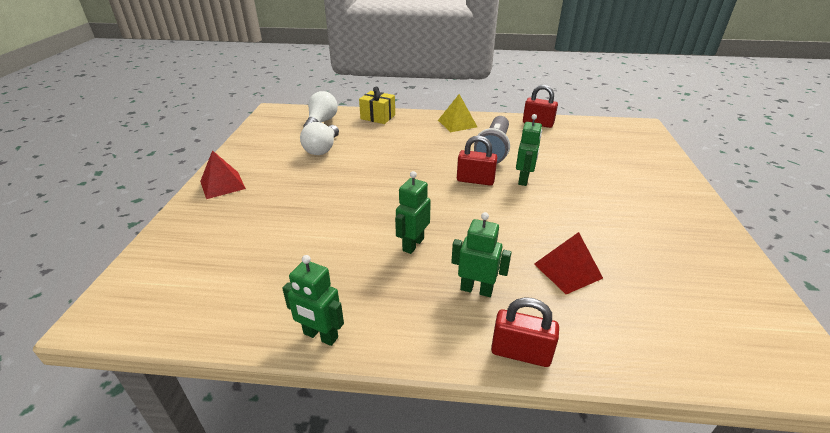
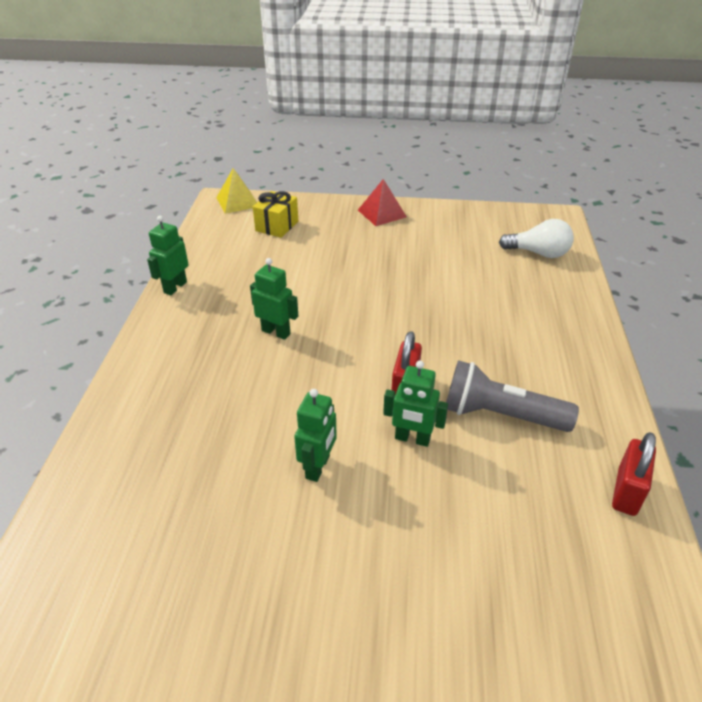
camera: 90 degrees right, 5 degrees up
(322, 149) = (465, 261): white light bulb -> none
(378, 117) = (574, 298): yellow gift -> yellow gift (277, 226)
(457, 123) = (584, 379): yellow pyramid -> yellow pyramid (237, 202)
(476, 289) = (202, 372): green robot -> green robot (318, 467)
(520, 353) = (119, 394): red padlock -> none
(567, 271) = (213, 448): red pyramid -> none

